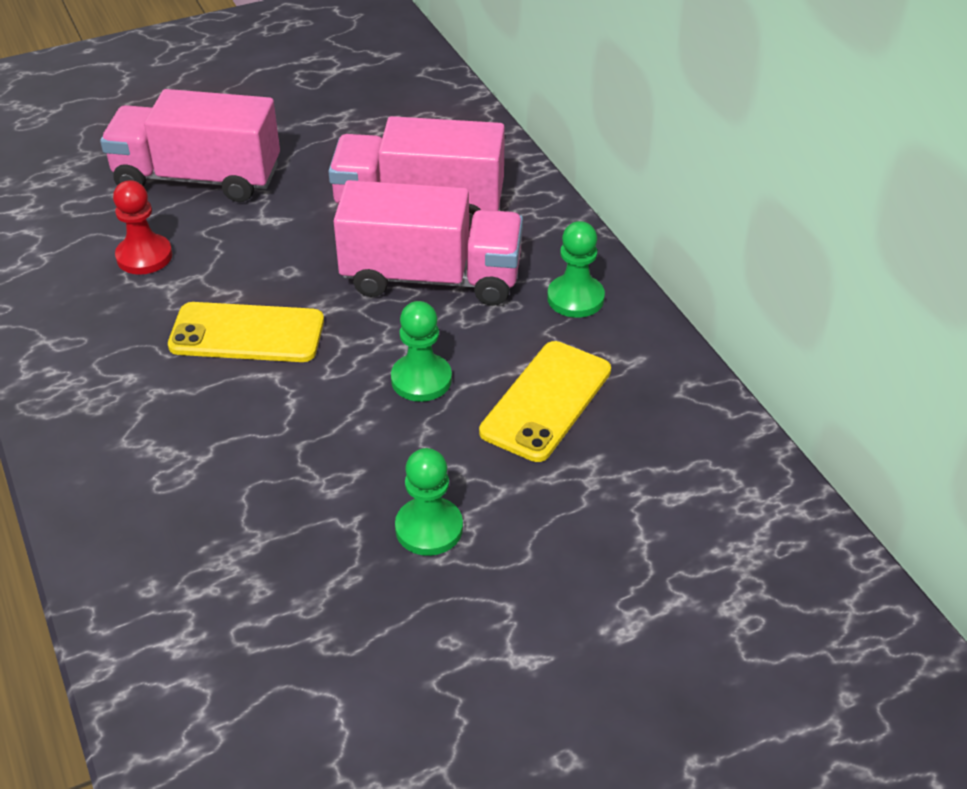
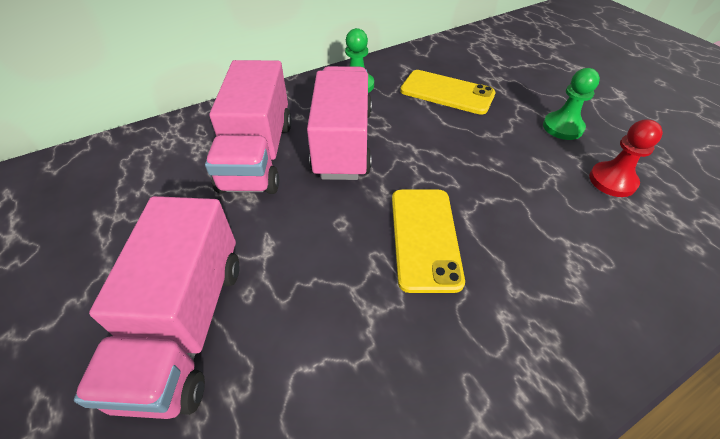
camera: 95 degrees left, 5 degrees up
(144, 256) = (326, 349): red pawn -> red pawn (612, 181)
(421, 379) = (446, 139): green pawn -> none

